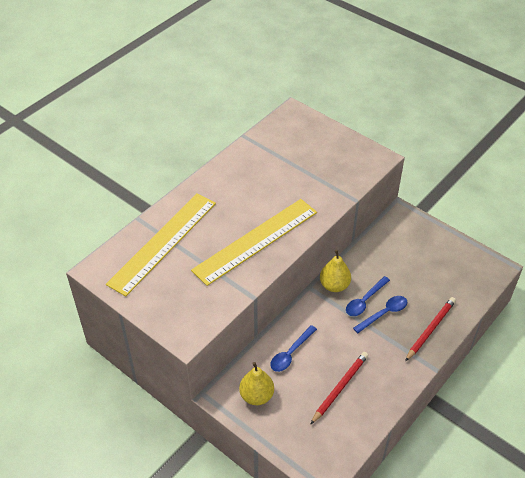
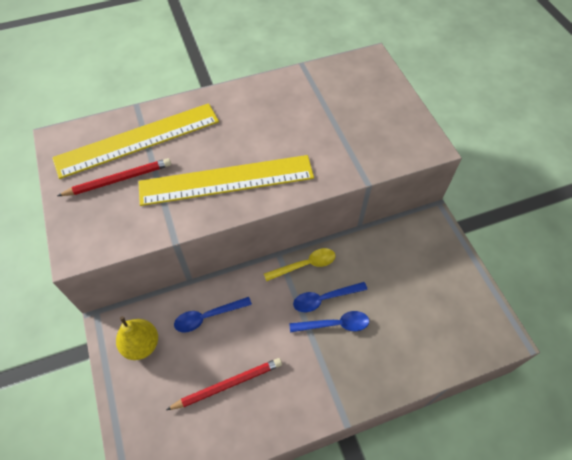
camera: 30 degrees right, 10 degrees up
(334, 285) = (305, 265): yellow pear -> yellow spoon
(430, 329) = (373, 371): red pencil -> red pencil (118, 180)

